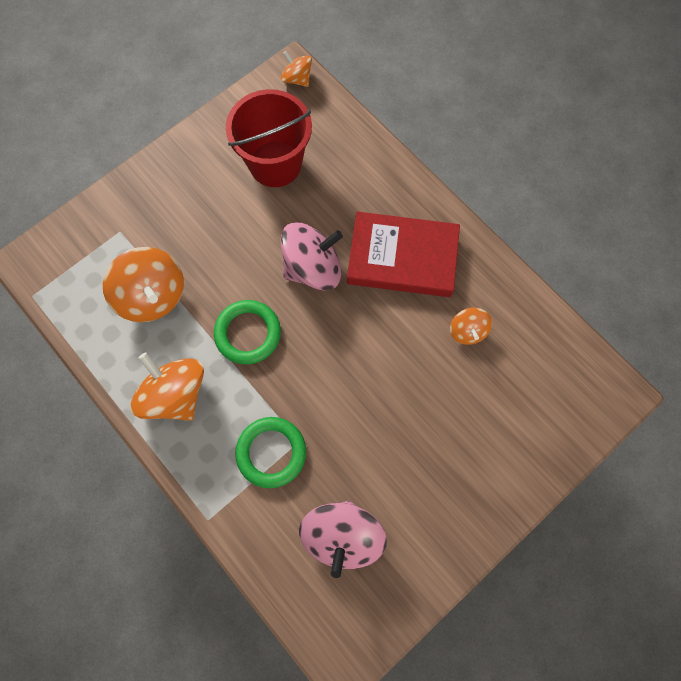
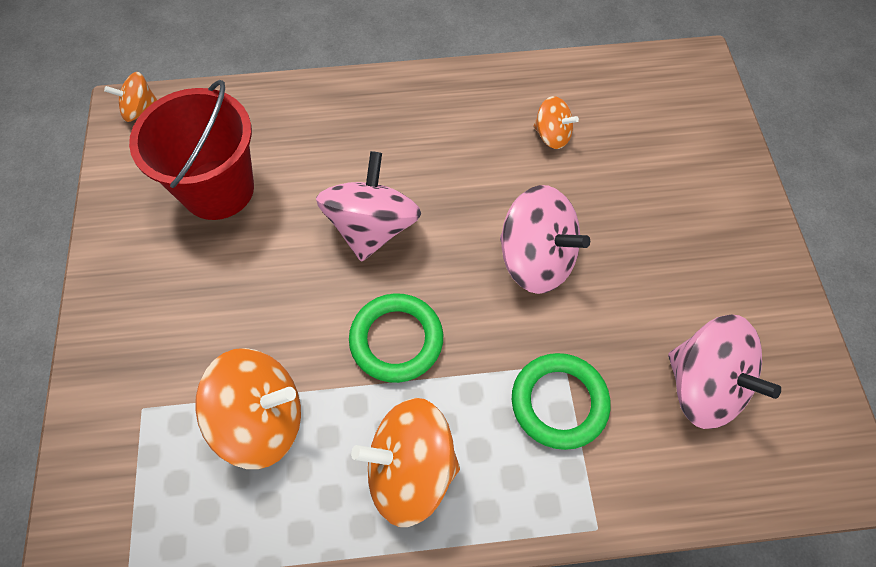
camera: 55 degrees left, 10 degrees down
(361, 380) = (536, 259): none -> pink spinning top
(402, 258) = (429, 141): red book -> none

